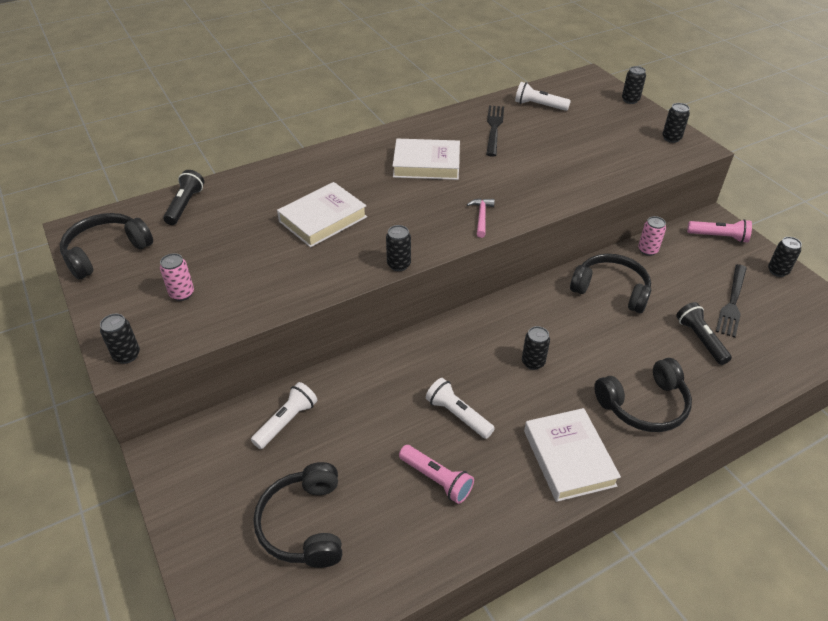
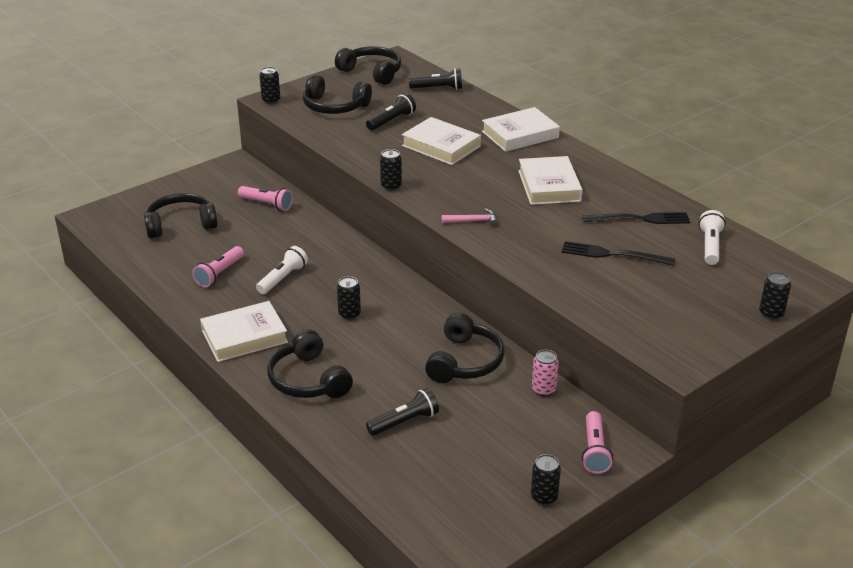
camera: 80 degrees right, 10 degrees down
(182, 294) = (334, 106): pink can -> black headphones
(246, 249) = (391, 121): none -> black flashlight
(286, 422) = (267, 204): white flashlight -> pink flashlight
(320, 166) = (520, 134): none -> white book
(671, 138) = (691, 344): black can -> none
(732, 302) = (471, 451): black fork -> black fork (613, 254)

